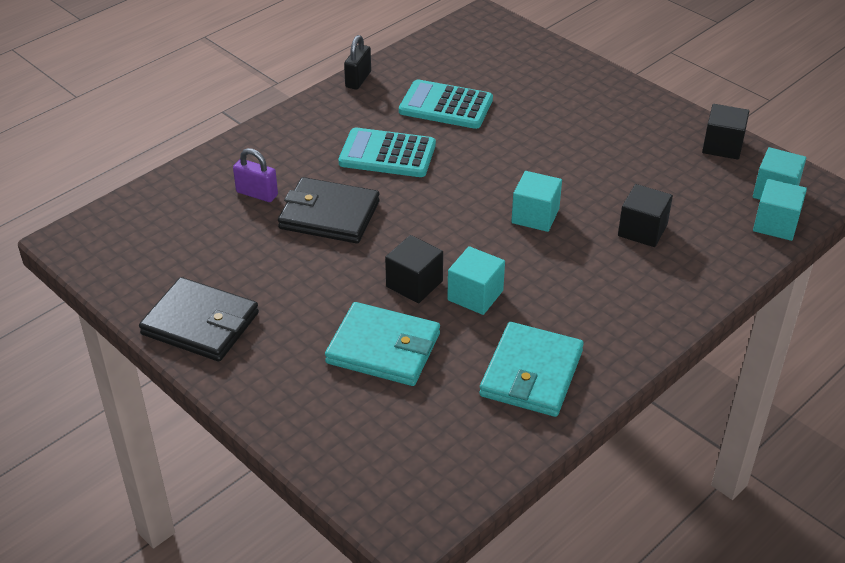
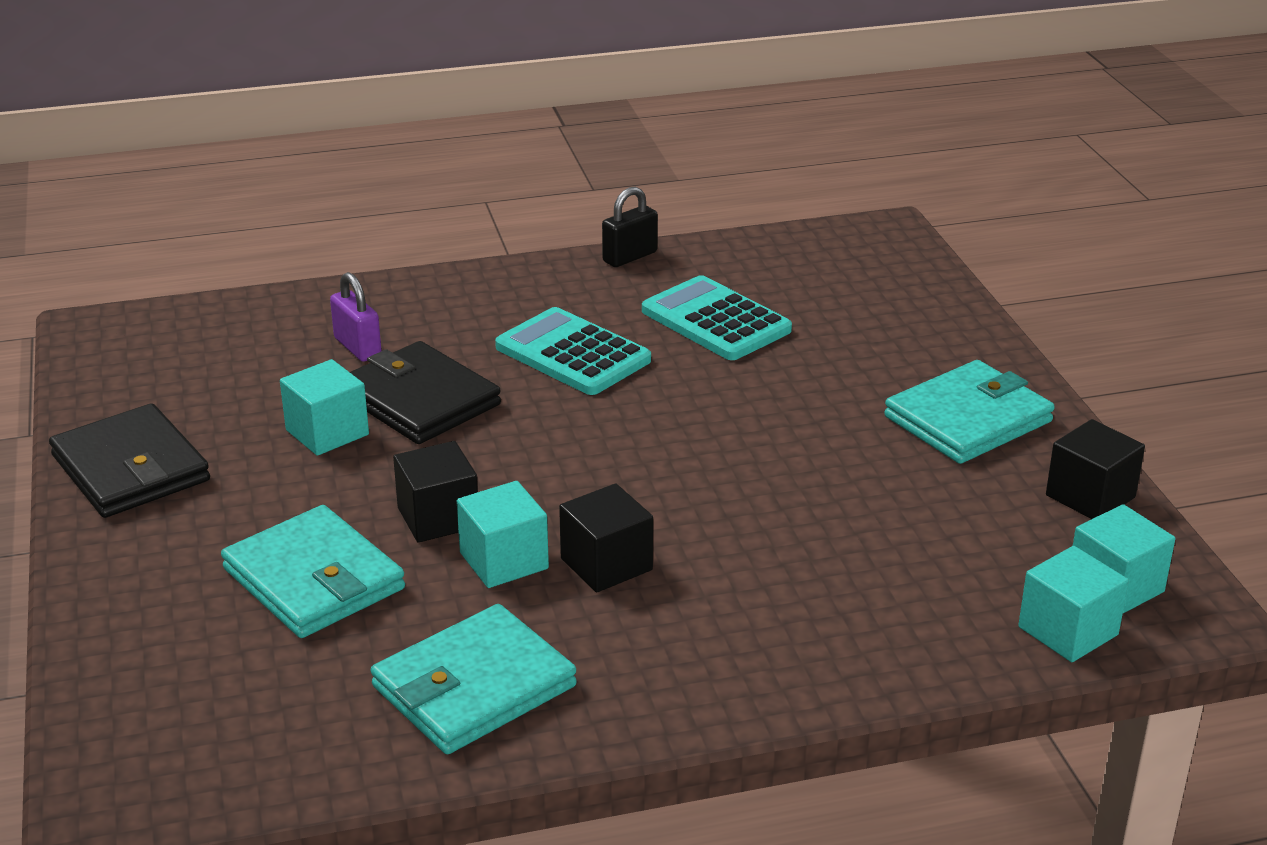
camera: 30 degrees right, 10 degrees down
(535, 216) = (696, 493): turquoise cube -> turquoise cube (327, 432)
(628, 122) = (968, 419): none -> turquoise wallet
(642, 230) = (838, 565): black cube -> black cube (606, 564)

